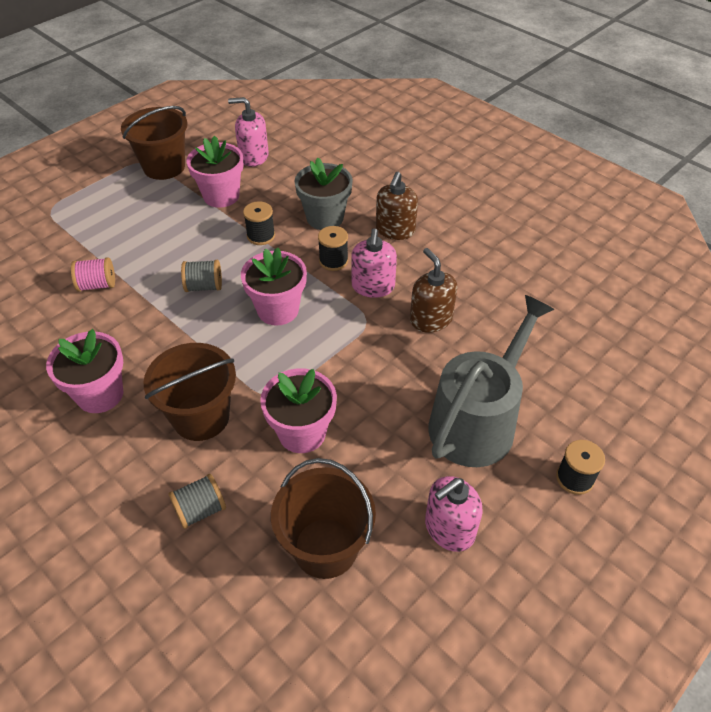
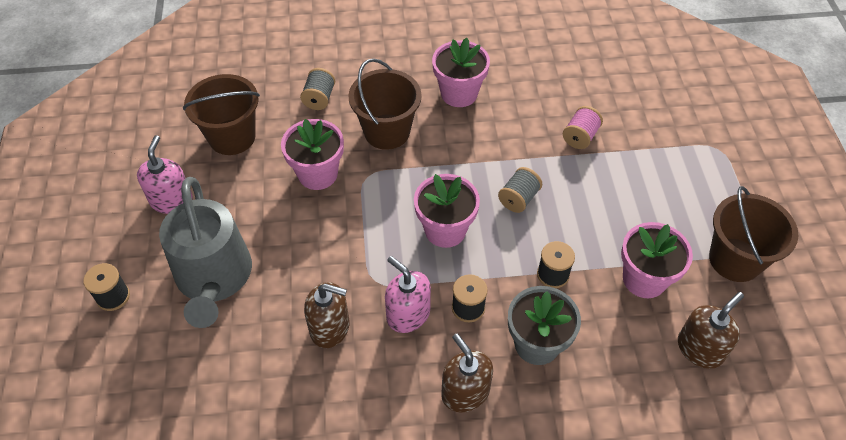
camera: 130 degrees right, 5 degrees up
(253, 157) = (700, 349): pink soap dispenser -> brown soap dispenser

